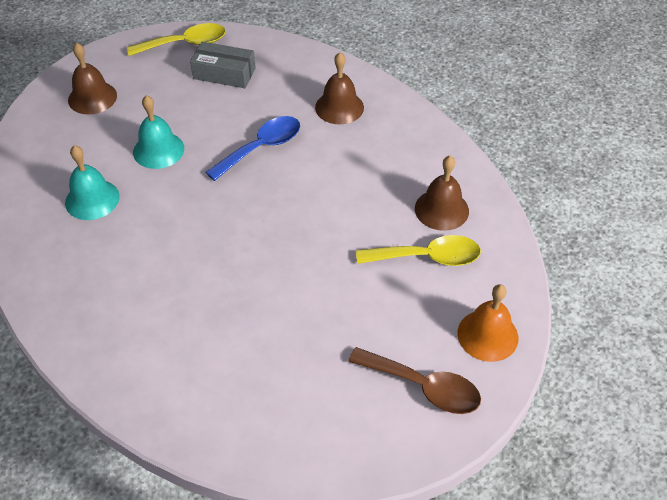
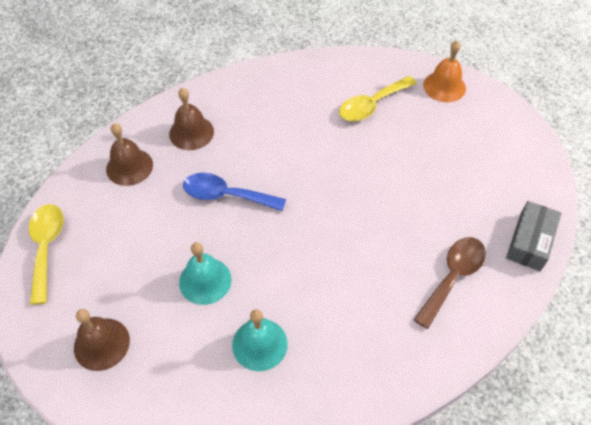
camera: 80 degrees left, 5 degrees up
(224, 73) = (110, 216): grey box -> grey box (530, 241)
(261, 148) = (226, 195): blue spoon -> blue spoon turned 45 degrees counterclockwise
(423, 387) = (485, 127): brown spoon -> brown spoon (452, 277)
(427, 257) = (372, 105): yellow spoon -> yellow spoon turned 135 degrees counterclockwise
(441, 209) = (326, 88): brown bell -> brown bell (129, 167)

